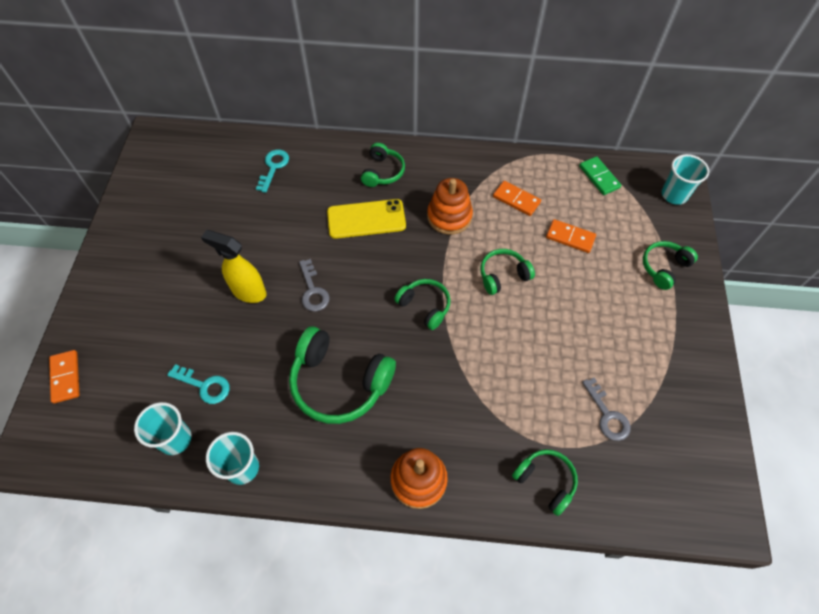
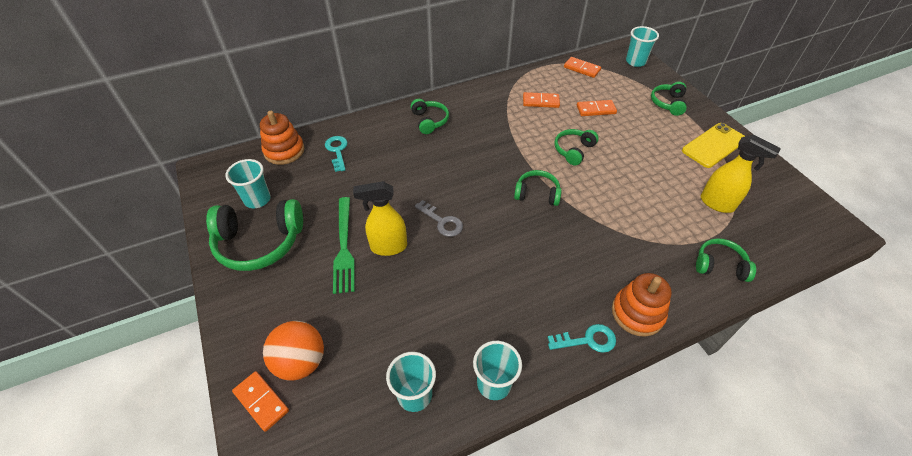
camera: 30 degrees left, 10 degrees down
(112, 360) = (301, 362): none -> orange ball
(174, 188) = (257, 199): none -> turquoise cup
(204, 385) = (407, 337): turquoise key -> turquoise key (587, 340)
(213, 272) = (344, 246): none -> green fork
(339, 383) = (519, 276): green headphones -> green headphones (259, 242)
(366, 219) = (443, 156): yellow phone -> yellow phone (714, 145)
(449, 216) = (504, 130): orange stacking toy -> orange stacking toy (284, 151)
(599, 177) = (581, 69): green domino -> orange domino
(607, 415) = (717, 204): grey key -> yellow spray bottle

